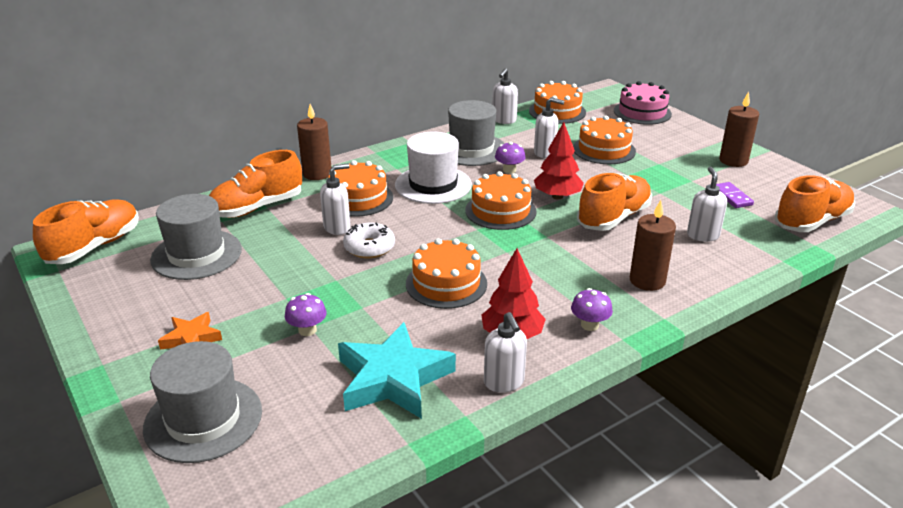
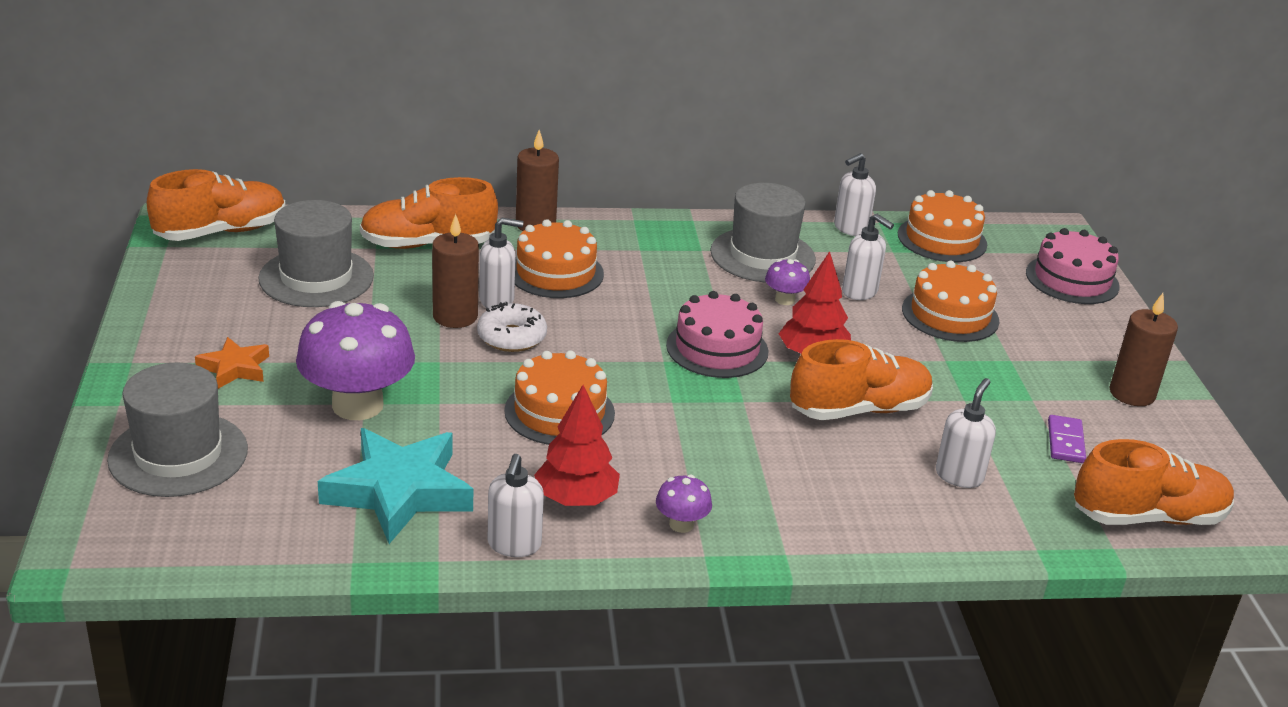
camera: 25 degrees right, 0 degrees up
(307, 330) = (357, 405): purple mushroom -> purple mushroom, size x2.21
(433, 185) = (665, 286): white hat -> none
(500, 211) = (717, 348): orange cake -> pink cake
(647, 281) = (814, 502): brown candle -> brown candle (455, 316)

